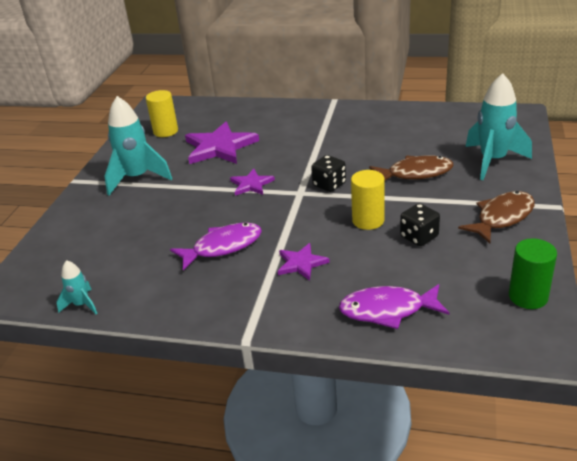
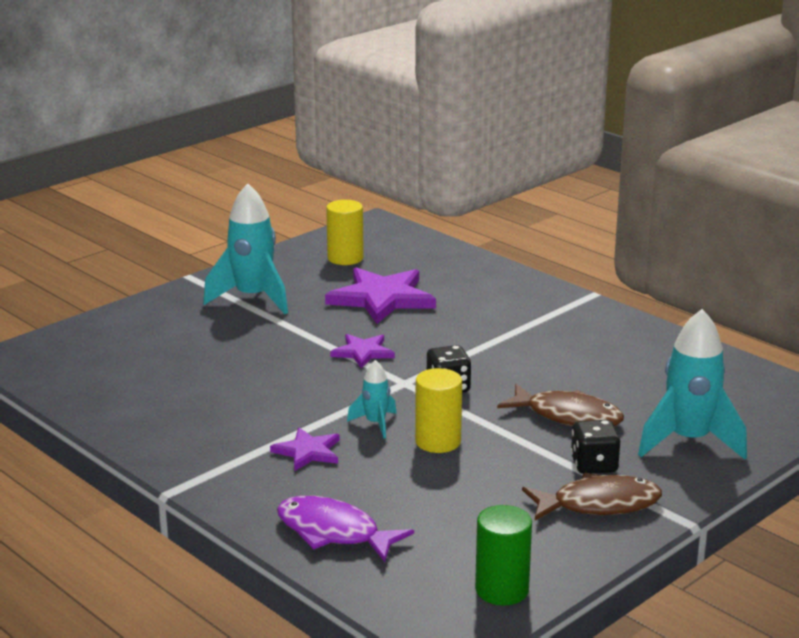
camera: 30 degrees right, 10 degrees down
(82, 305) = (60, 398): turquoise rocket -> turquoise rocket (375, 424)
(223, 247) = (251, 402): purple fish -> none
(419, 237) = (470, 482): black dice -> black dice (594, 465)

